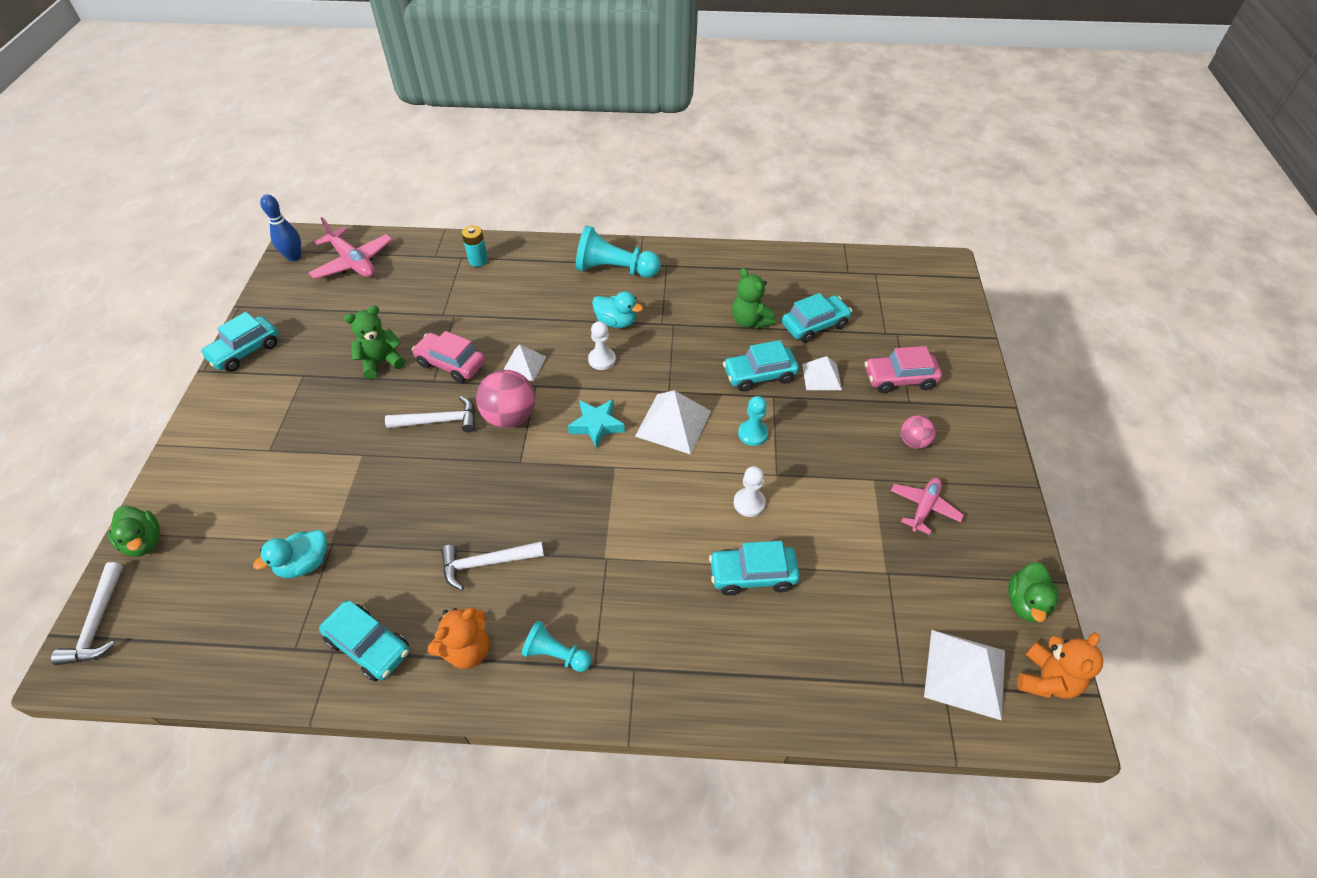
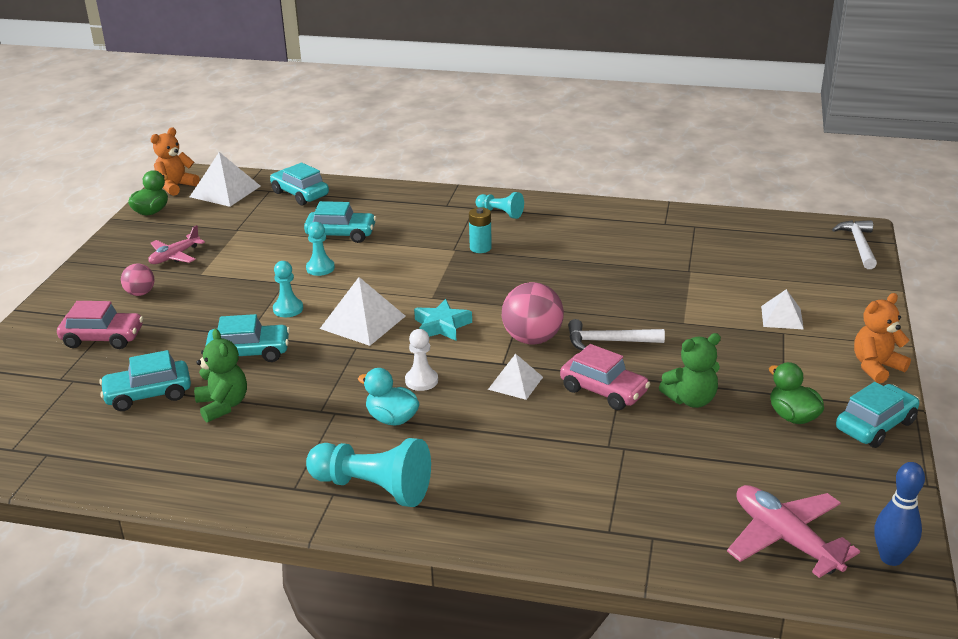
camera: 170 degrees left, 20 degrees down
(144, 542) = (860, 282): green duck -> green duck (792, 416)
(304, 564) = (707, 262): turquoise duck -> none
(369, 646) = (638, 224): turquoise car -> turquoise car (300, 194)
(467, 650) = (565, 218): orange teddy bear -> orange teddy bear (876, 367)
(478, 260) = (581, 522): turquoise battery -> turquoise battery (480, 248)
(486, 563) = (553, 253): white hammer -> none
(749, 503) = (320, 268): white pawn -> turquoise pawn
(821, 376) = (183, 346): white pyramid -> white pyramid (782, 317)

